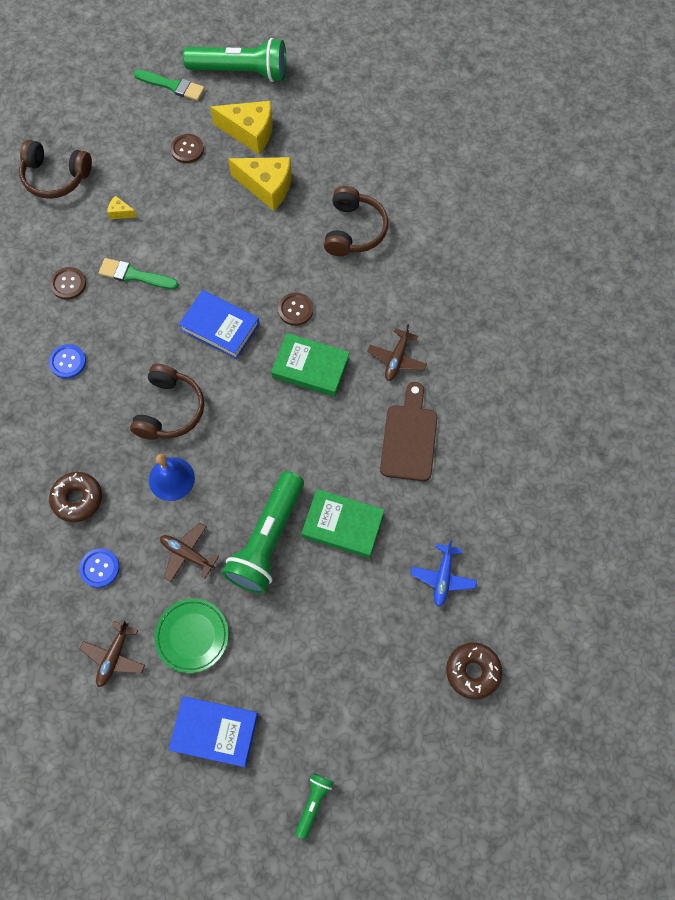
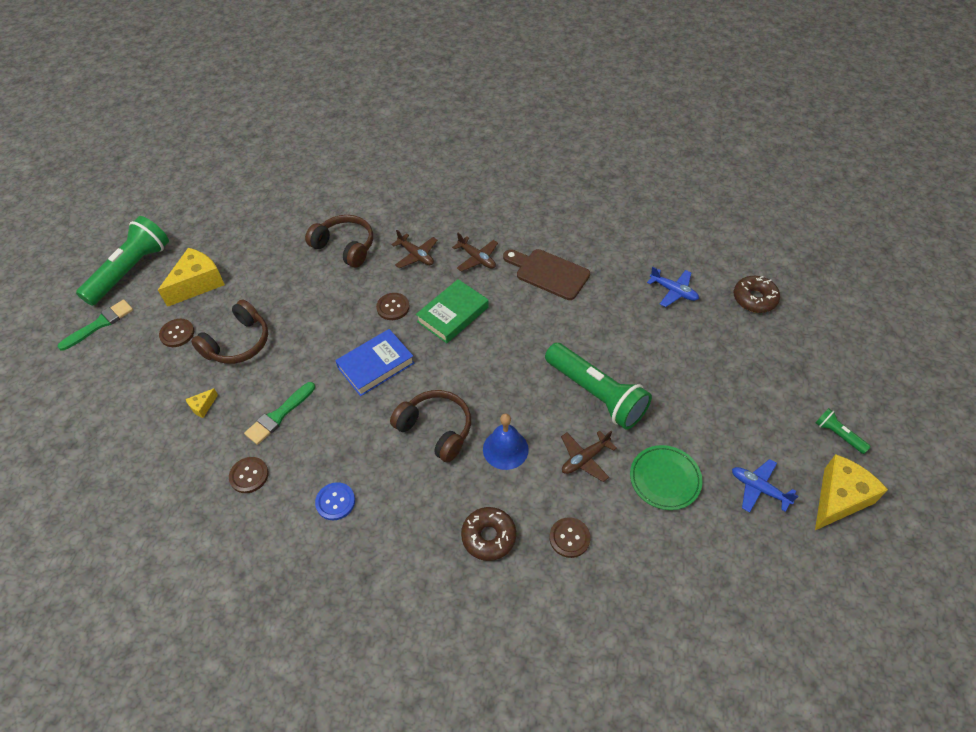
camera: 65 degrees left, 15 degrees down
(56, 177) = (118, 451): brown headphones -> brown headphones (238, 343)
(100, 568) = (569, 538): blue button -> brown button
(114, 656) = (663, 552): brown plane -> brown plane (416, 255)
(215, 731) = (759, 489): blue book -> blue plane
(267, 187) = (261, 289): yellow cheese -> yellow cheese (839, 498)
(342, 525) = (605, 338): green book -> none

